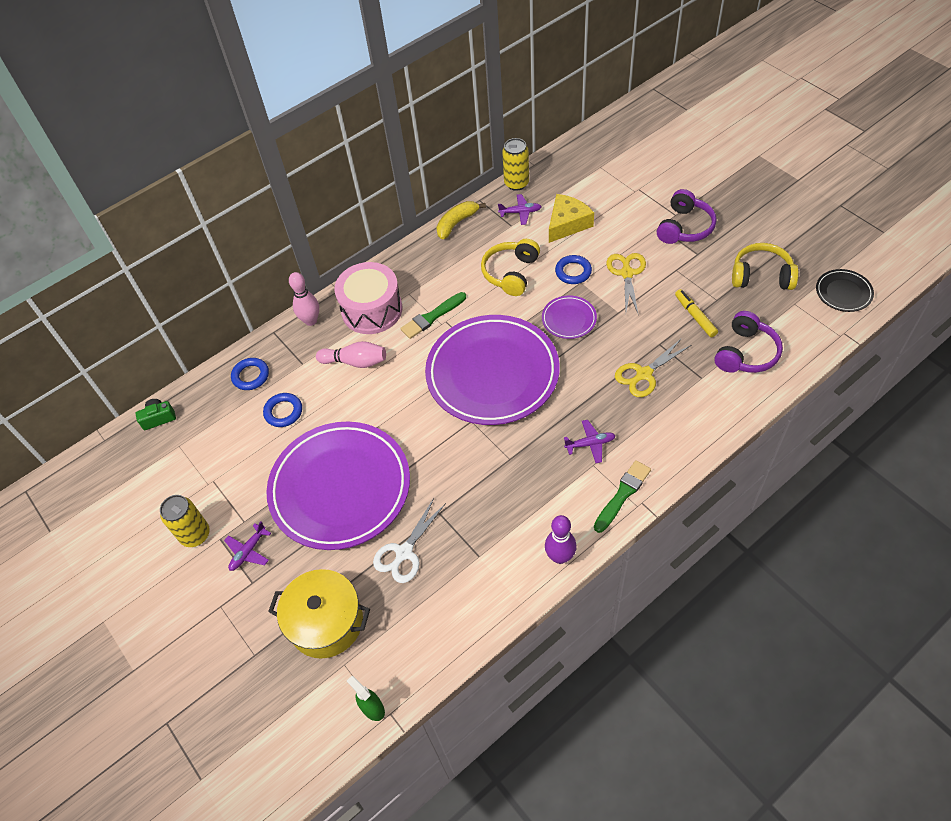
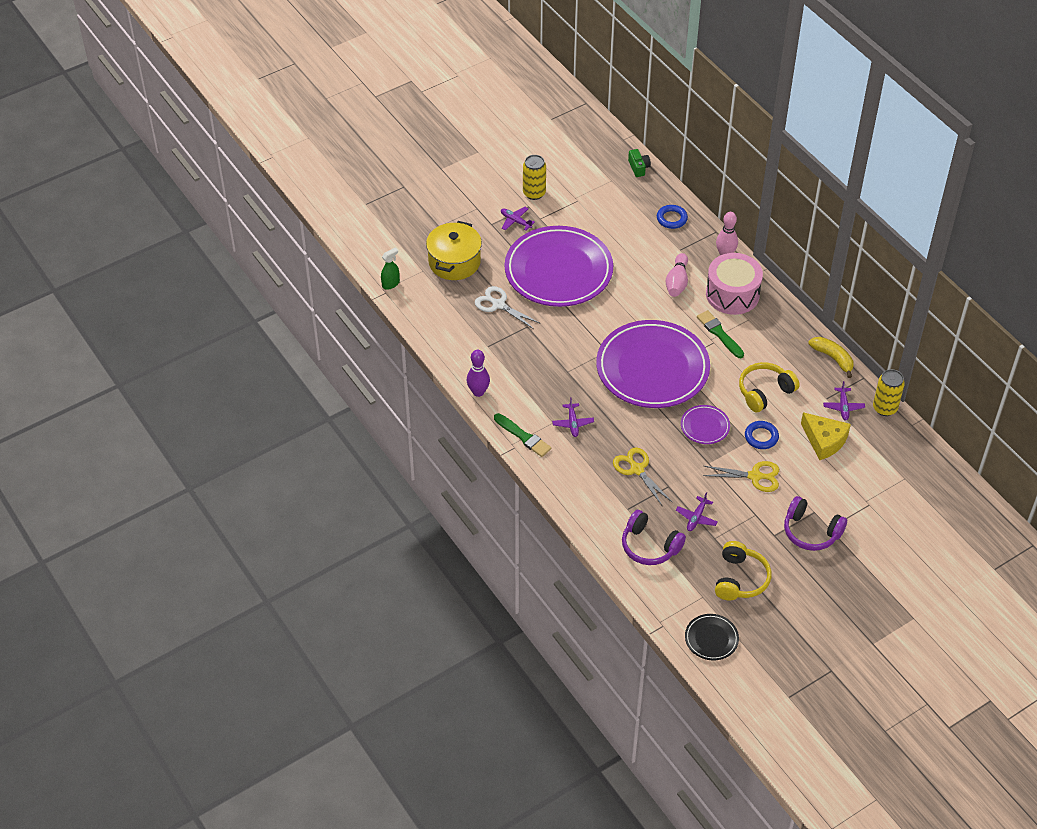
camera: 90 degrees right, 5 degrees down
(283, 412) = (633, 238): blue ring -> none
(511, 273) = (764, 392): yellow headphones -> yellow headphones turned 60 degrees counterclockwise
(695, 316) = (696, 518): yellow marker -> purple plane

